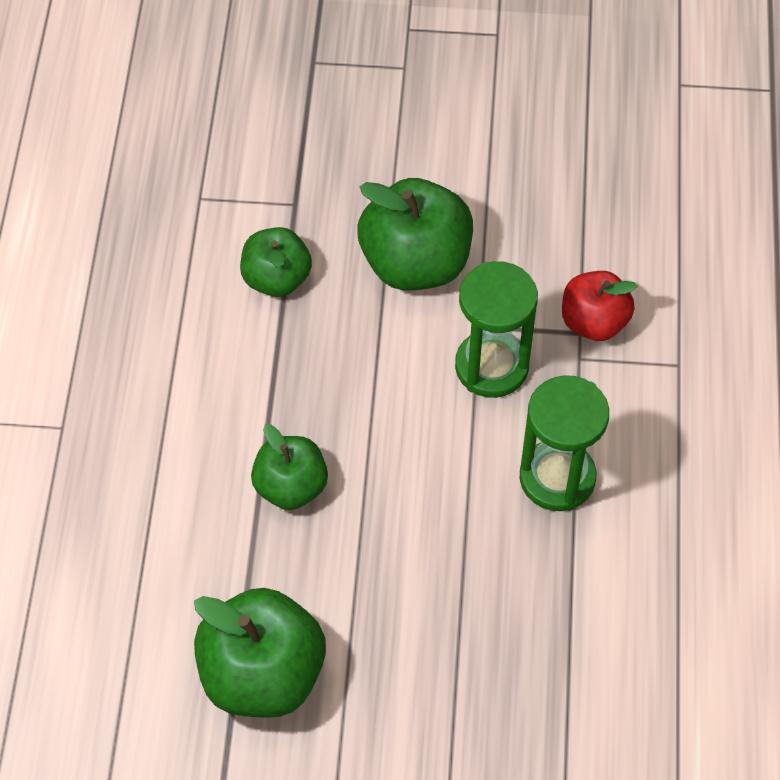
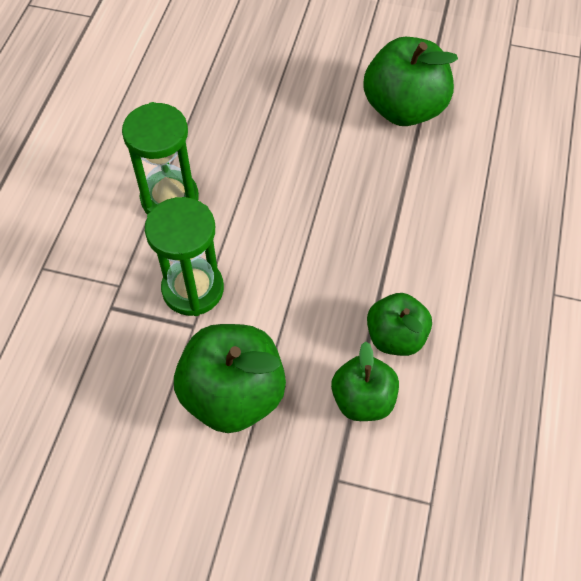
camera: 170 degrees left, 0 degrees up
(291, 487) = (371, 221): green apple -> green apple (395, 337)
(594, 322) = (95, 314): red apple -> none

